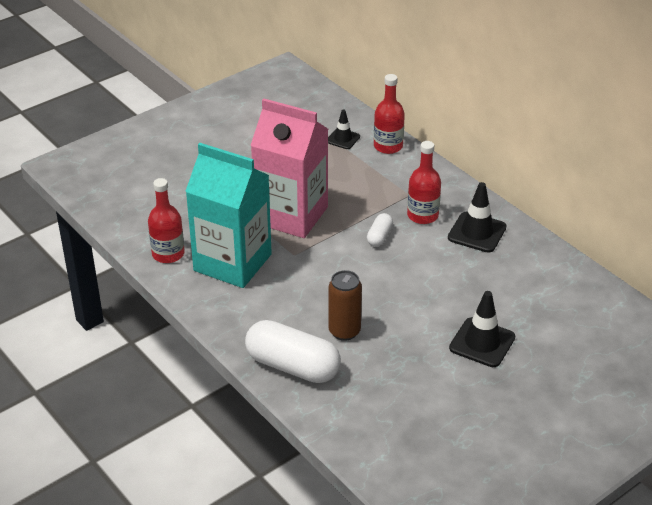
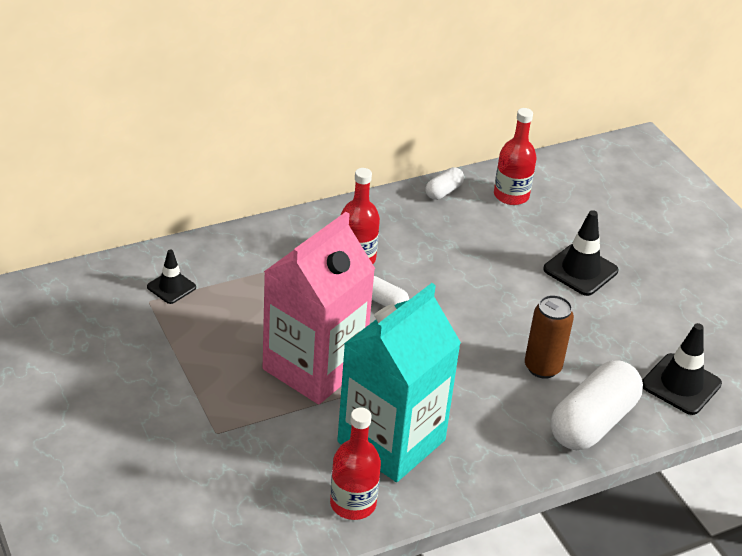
camera: 80 degrees left, 0 degrees up
(388, 146) = (207, 253): red bottle -> red bottle (511, 195)
(477, 232) = (402, 227): black traffic cone -> black traffic cone (681, 384)
(540, 249) = (443, 191): none -> white capsule

